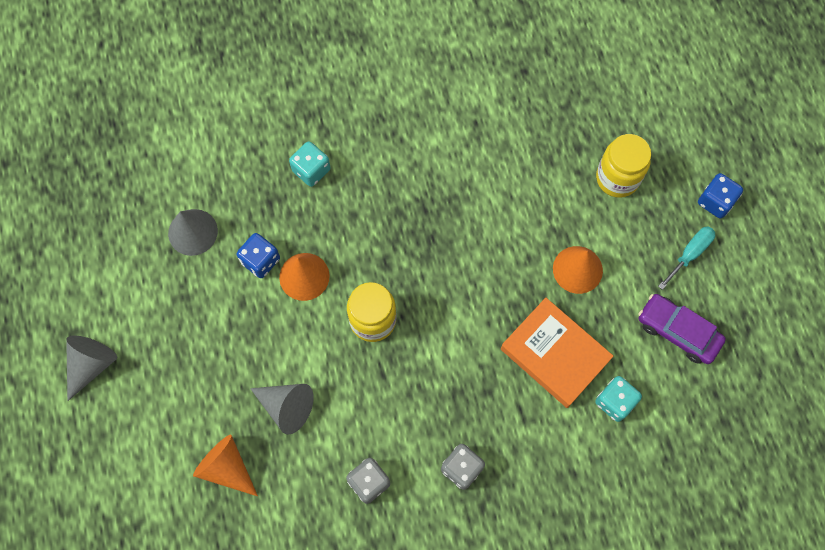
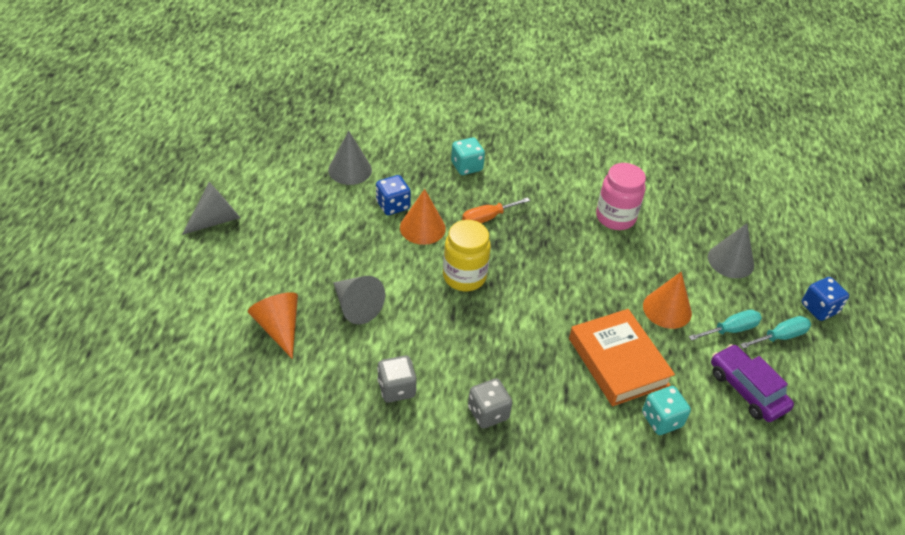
camera: 20 degrees right, 25 degrees down
(362, 232) = (487, 218): none -> orange screwdriver
(488, 172) = (615, 217): none -> pink jar
(617, 178) = (730, 261): yellow jar -> grey cone
(643, 267) = (731, 330): none -> turquoise screwdriver

